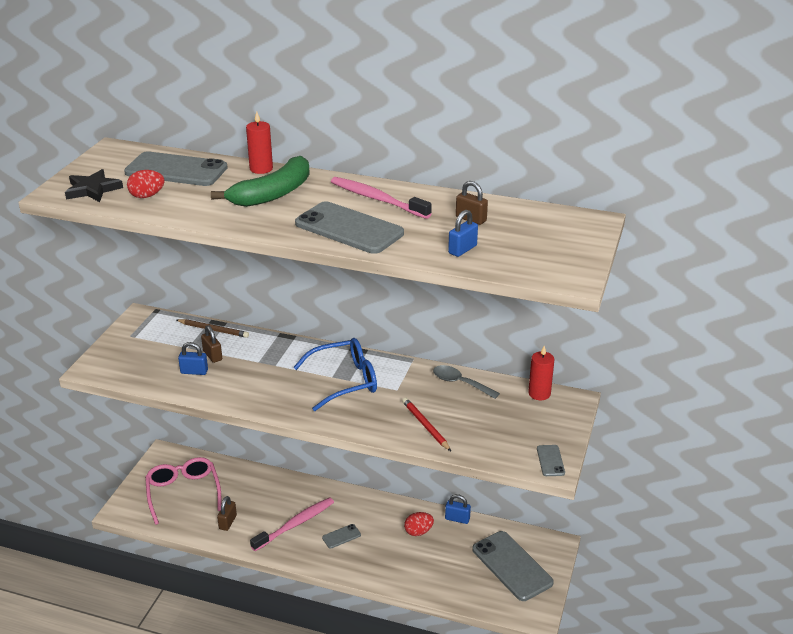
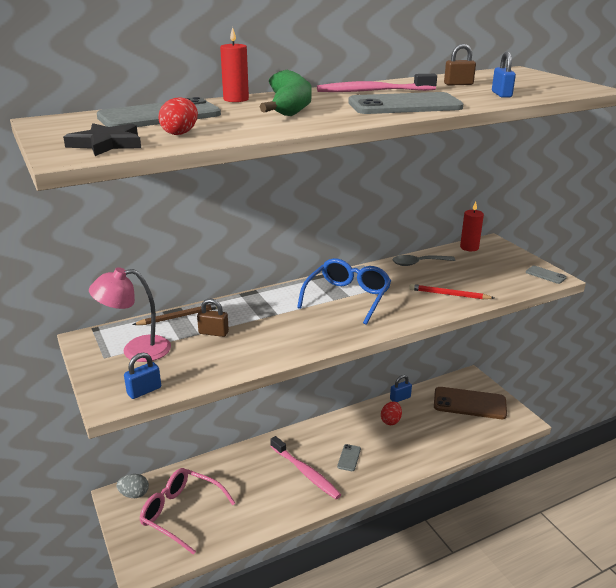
camera: 45 degrees left, 5 degrees down
(153, 341) = (136, 350): none -> pink lamp
(174, 459) = (134, 494): none -> grey egg
(194, 371) = (219, 351): blue padlock -> blue padlock (144, 391)
(228, 522) = (252, 508): brown padlock -> none
(295, 524) = (306, 472): pink toothbrush -> pink toothbrush turned 135 degrees clockwise
(512, 566) = (469, 403): grey phone -> brown phone

